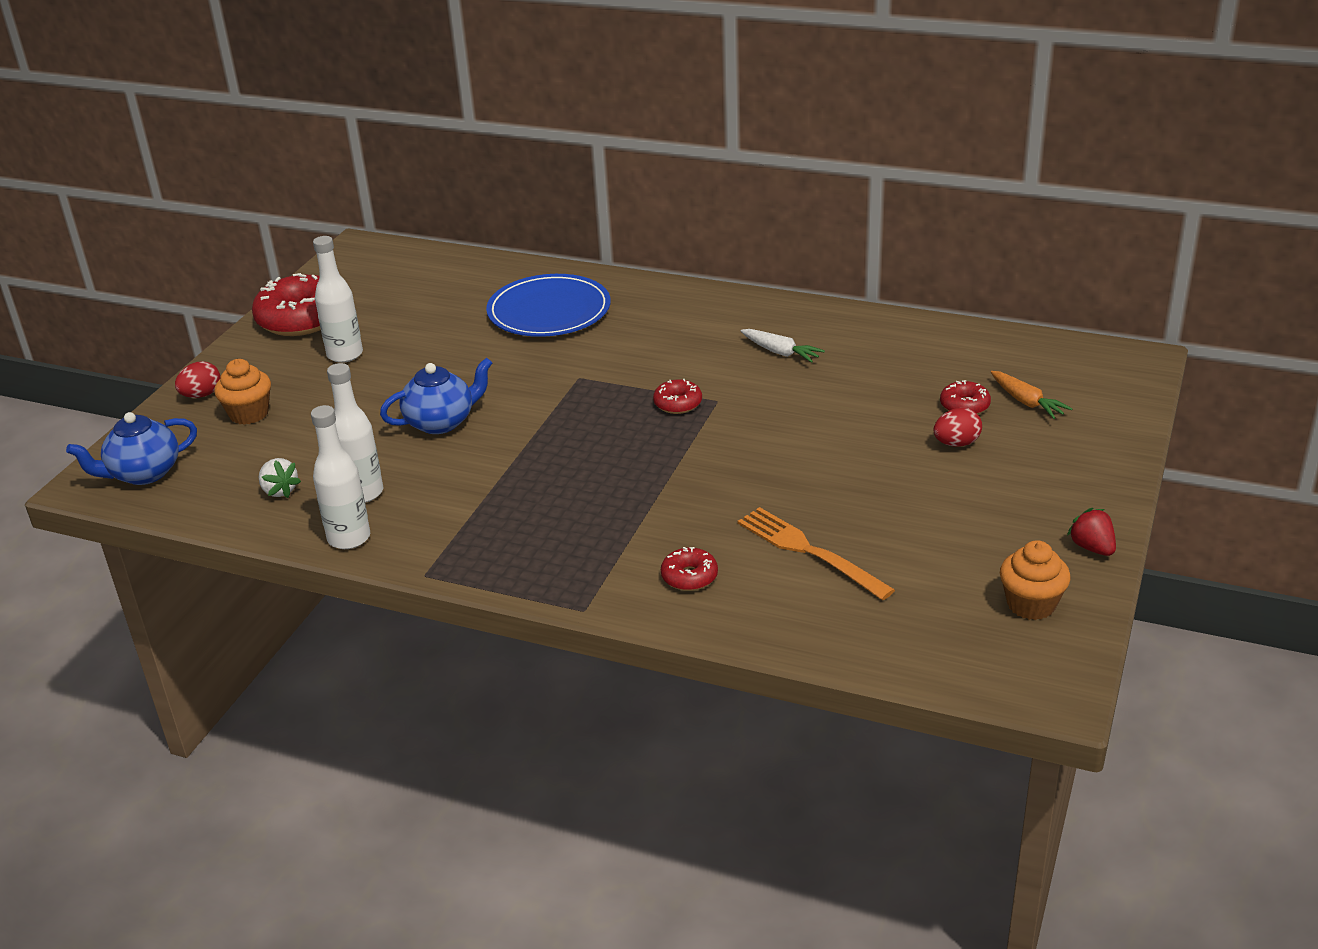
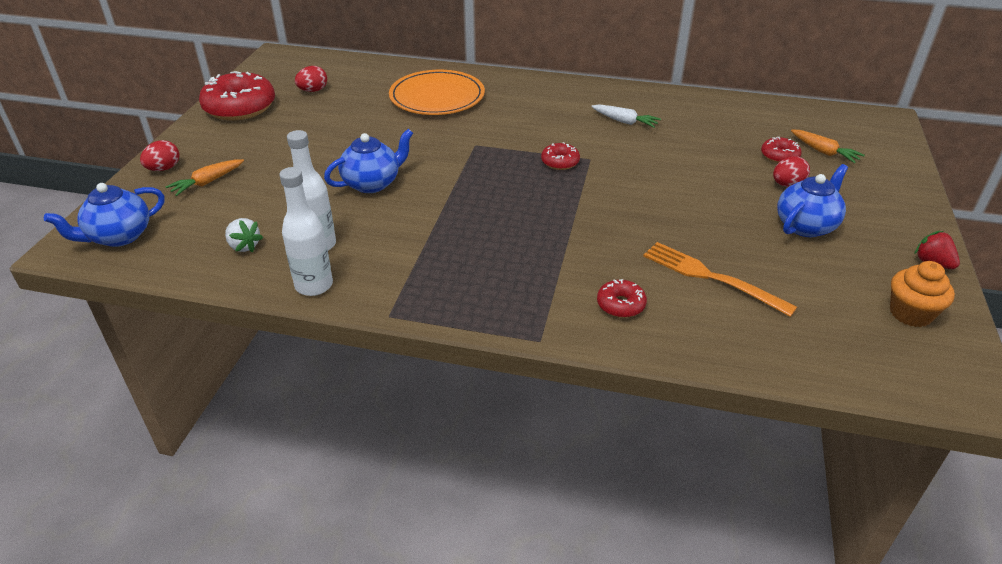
camera: 10 degrees left, 5 degrees up
(249, 414) = (207, 182): orange cupcake -> orange carrot
(345, 354) = (281, 133): white bottle -> none
(395, 298) = (313, 90): none -> red egg
(549, 311) = (437, 97): blue plate -> orange plate
(955, 496) = (806, 225): none -> blue teapot

